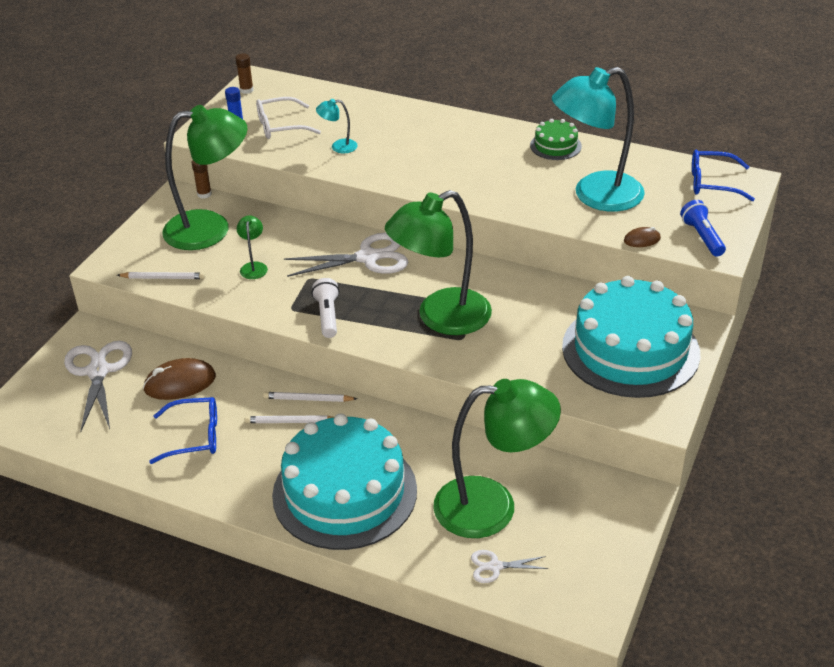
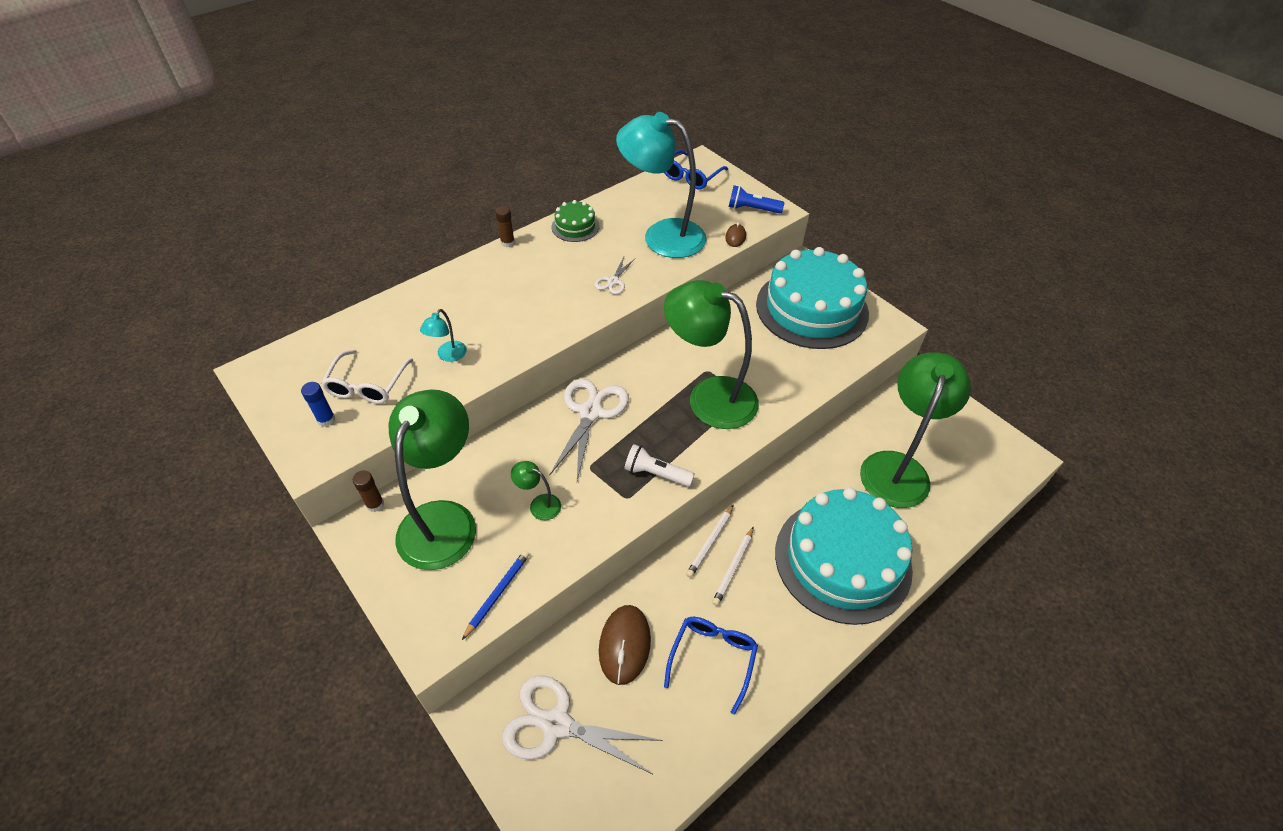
camera: 65 degrees left, 10 degrees up
(163, 278) = (497, 593): white pencil -> blue pencil
(246, 90) = (265, 388): brown glue stick -> brown glue stick (507, 242)
(441, 318) = (709, 397): green lamp -> green lamp turned 120 degrees clockwise
(495, 566) = (961, 492): white scissors -> white scissors (613, 281)
(595, 196) = (662, 235): turquoise lamp -> turquoise lamp turned 105 degrees clockwise

